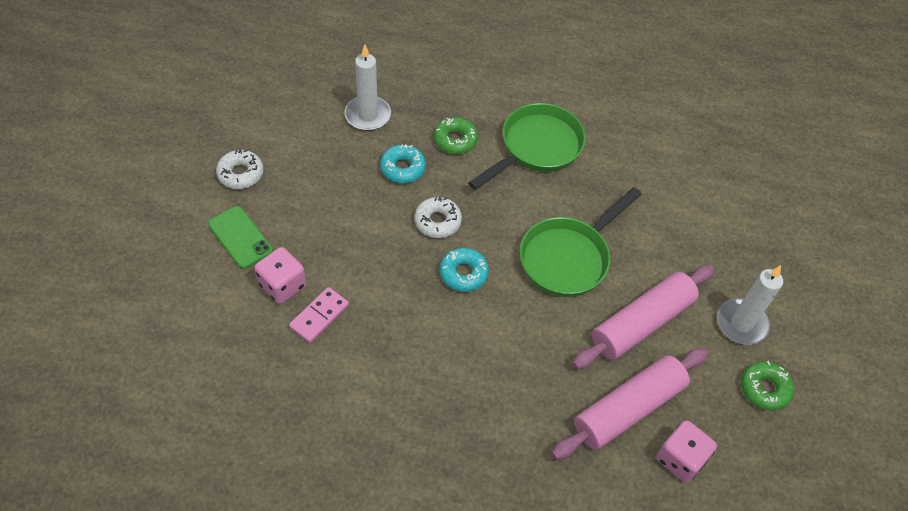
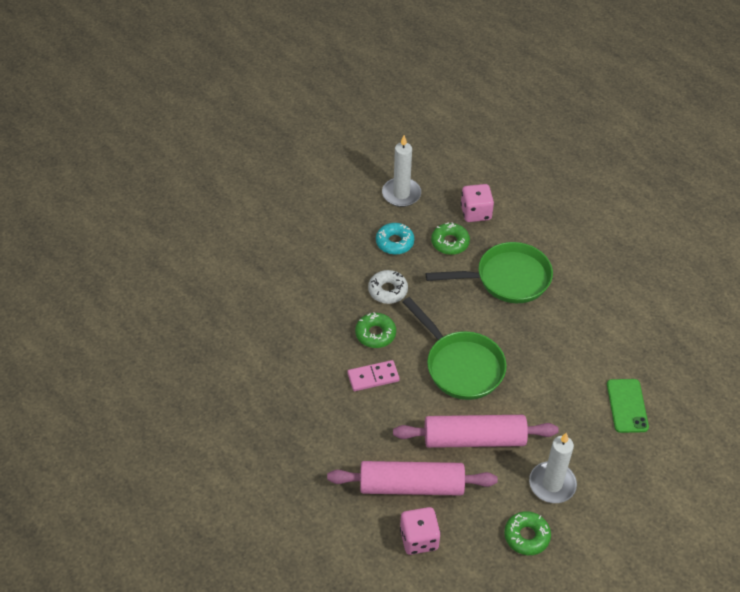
camera: 40 degrees right, 5 degrees down
(240, 174) = (282, 190): white donut -> none
(240, 237) = (249, 231): green phone -> green phone (627, 406)
(282, 285) = (250, 275): pink dice -> pink dice (475, 212)
(319, 316) = (257, 307): pink domino -> pink domino (373, 377)
(463, 273) = (375, 334): turquoise donut -> green donut
(568, 257) = (460, 365): green pan -> green pan turned 120 degrees counterclockwise

